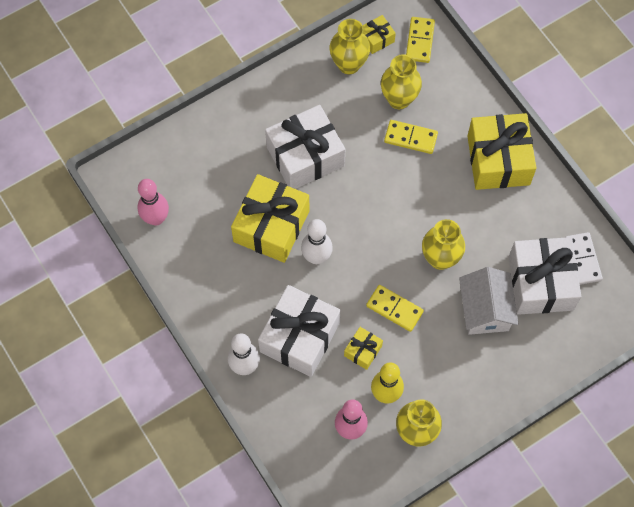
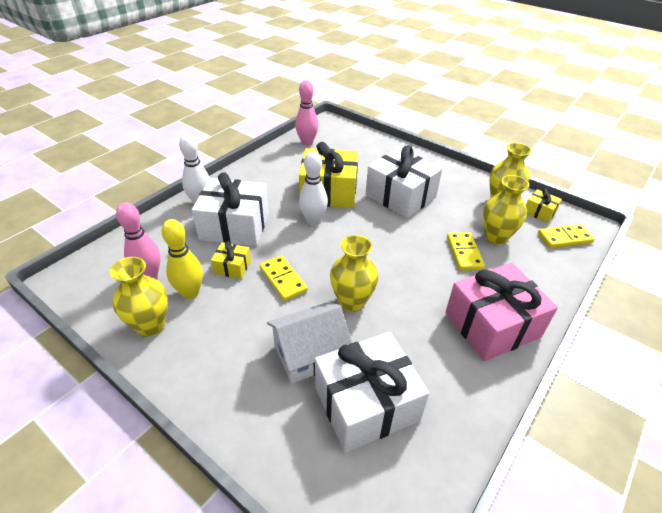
camera: 70 degrees right, 25 degrees down
(394, 309) = (283, 279): yellow domino -> yellow domino turned 45 degrees counterclockwise
(498, 160) = (492, 325): yellow gift -> pink gift
(582, 259) = (421, 446): white domino -> none

